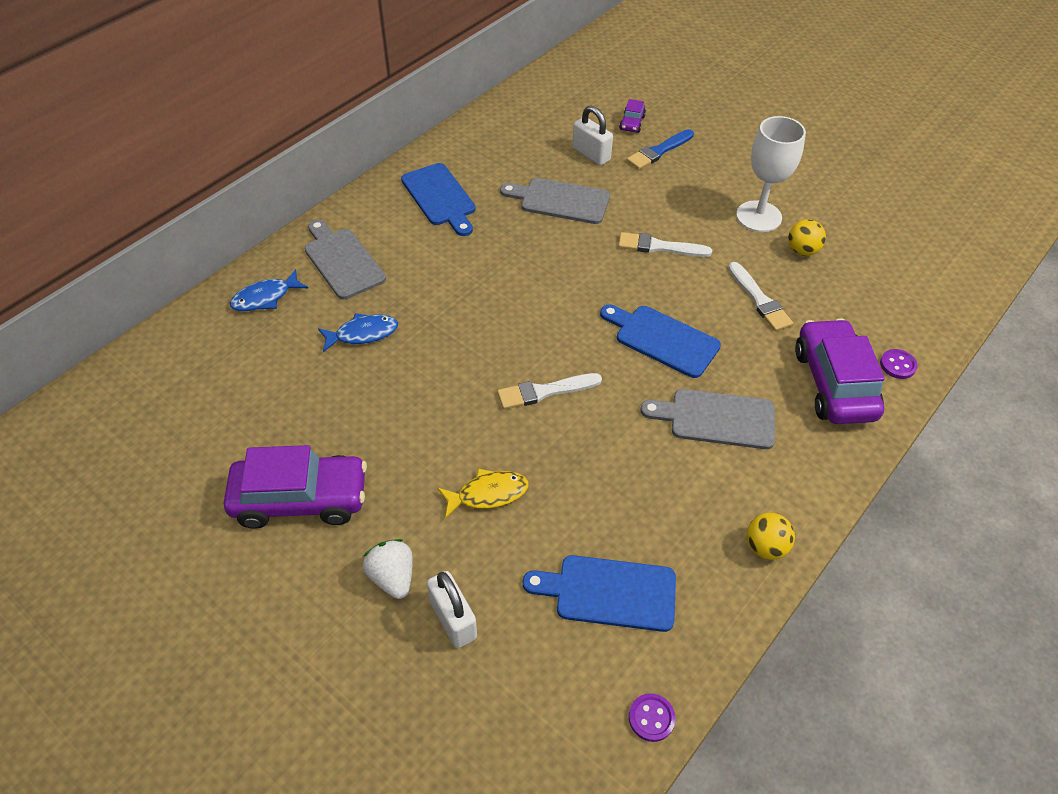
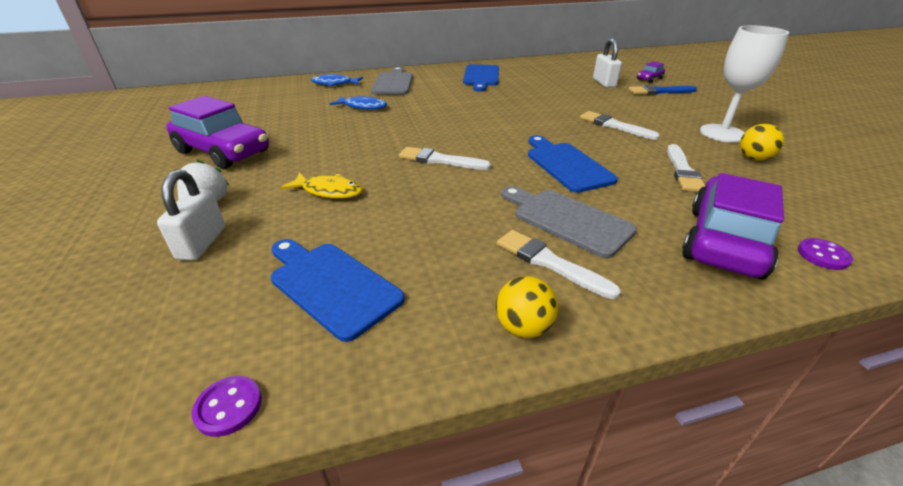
camera: 35 degrees right, 15 degrees down
(560, 200) = (559, 93): grey cutting board -> none
(738, 476) = (550, 263): none -> white brush

